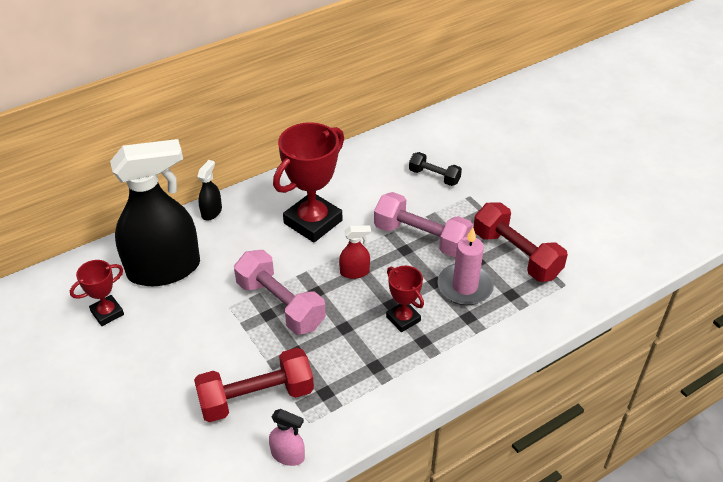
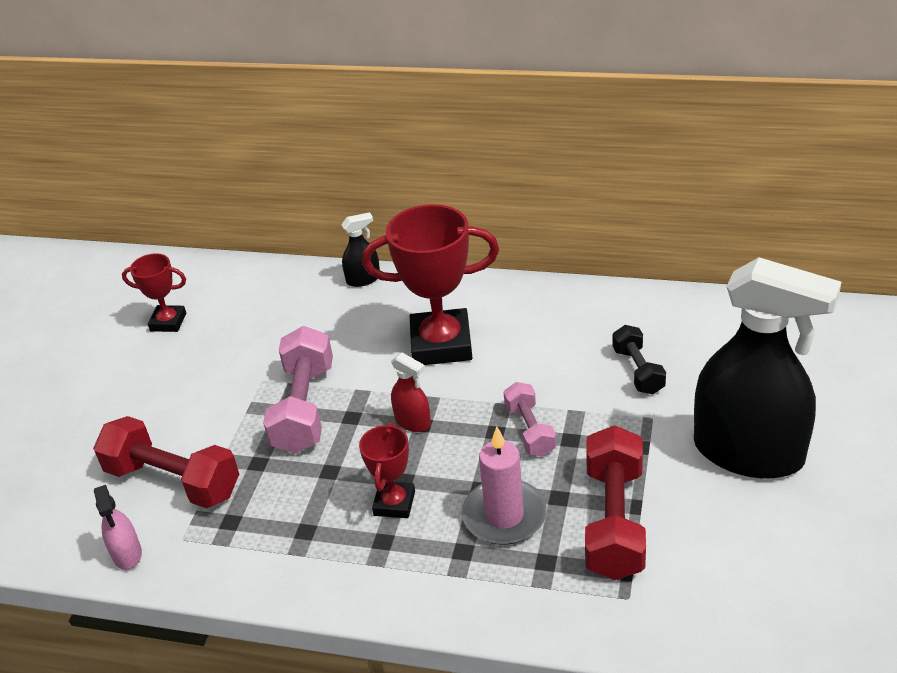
camera: 50 degrees right, 5 degrees down
(164, 269) = (257, 310): black spray bottle -> black spray bottle (748, 453)
(421, 238) = (530, 430): pink dumbbell -> pink dumbbell, size x0.58

